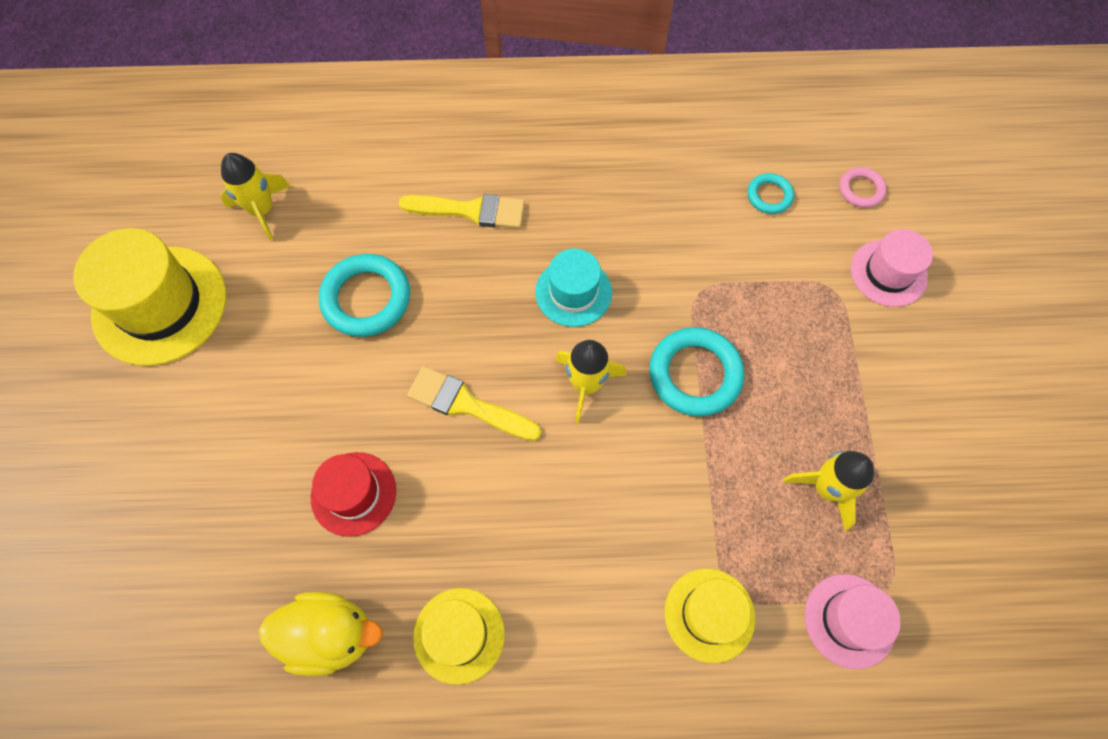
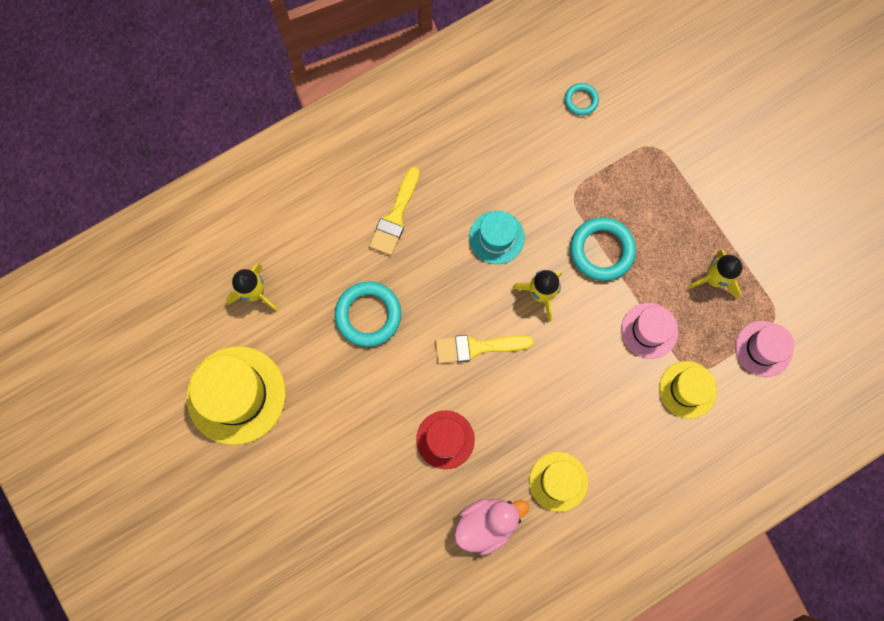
camera: 30 degrees left, 10 degrees up
(330, 635) = (487, 524): yellow duck -> pink duck
(471, 211) = (395, 216): yellow brush -> yellow brush turned 135 degrees clockwise
(861, 190) = (636, 64): pink ring -> none
(888, 273) = (681, 117): pink hat -> pink hat (649, 330)

